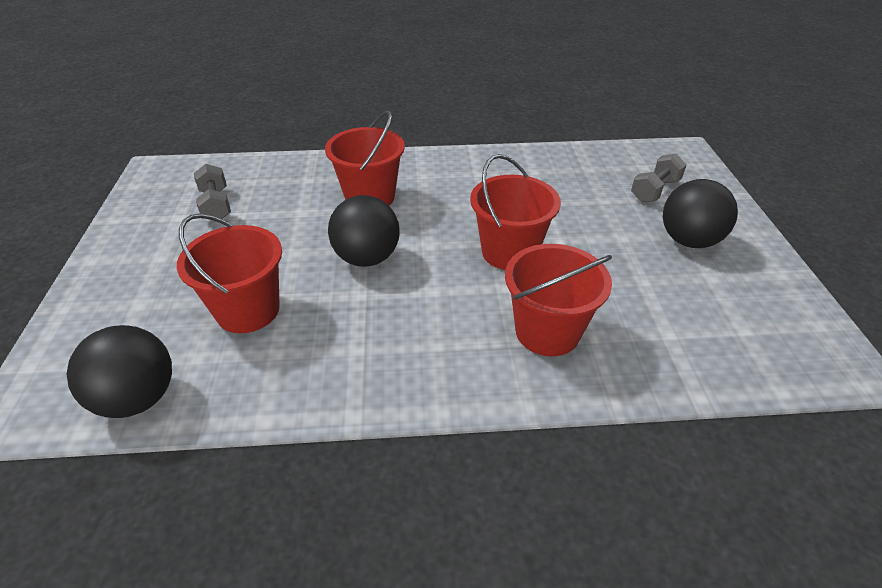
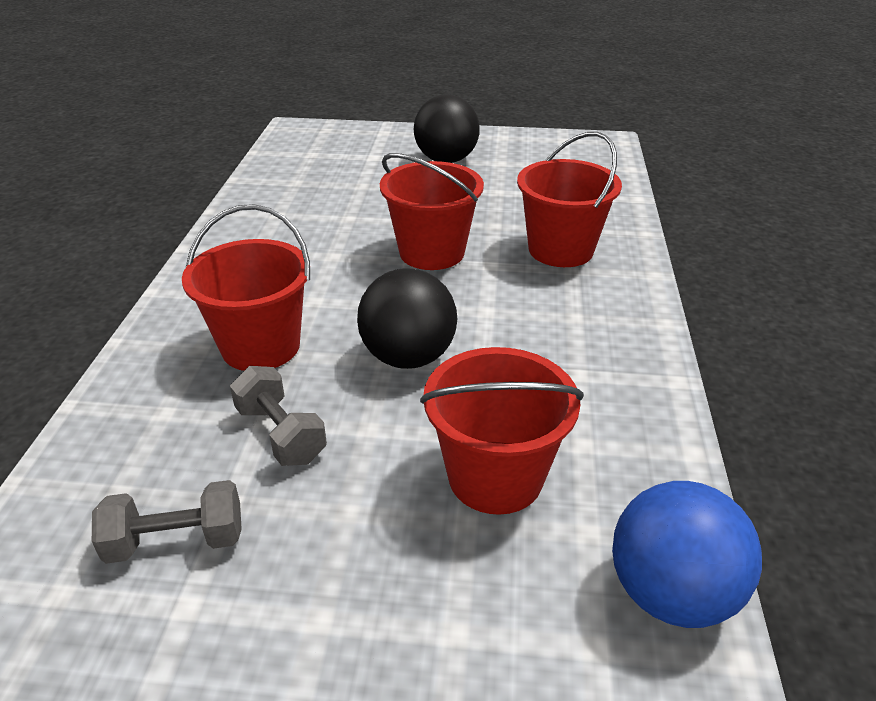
camera: 80 degrees left, 5 degrees down
(138, 398) = (671, 593): black ball -> blue ball
(655, 190) = (359, 157): grey dumbbell -> grey dumbbell (281, 434)

